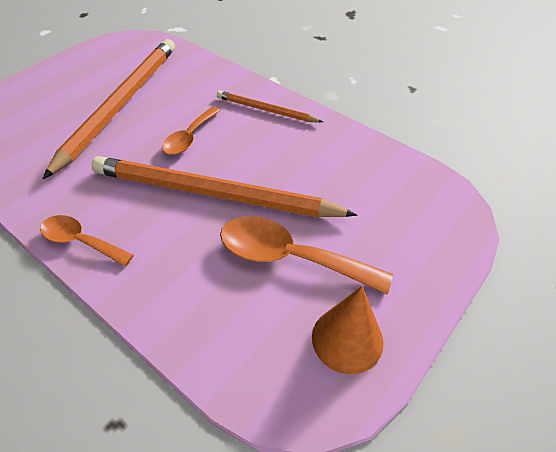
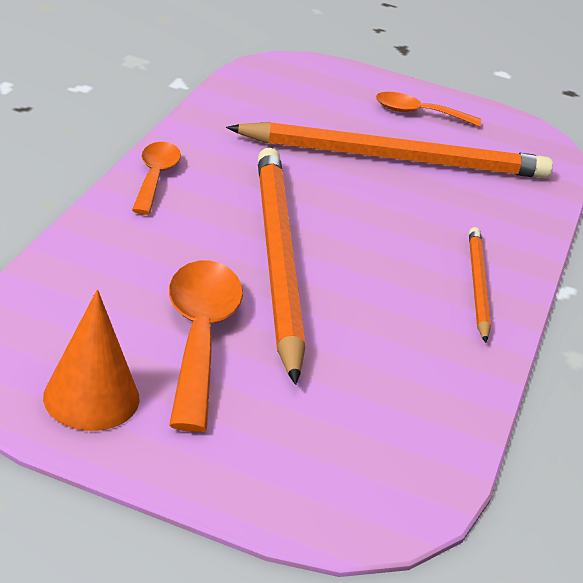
camera: 65 degrees right, 15 degrees down
(189, 137) = (369, 224): orange spoon -> orange spoon (418, 113)

